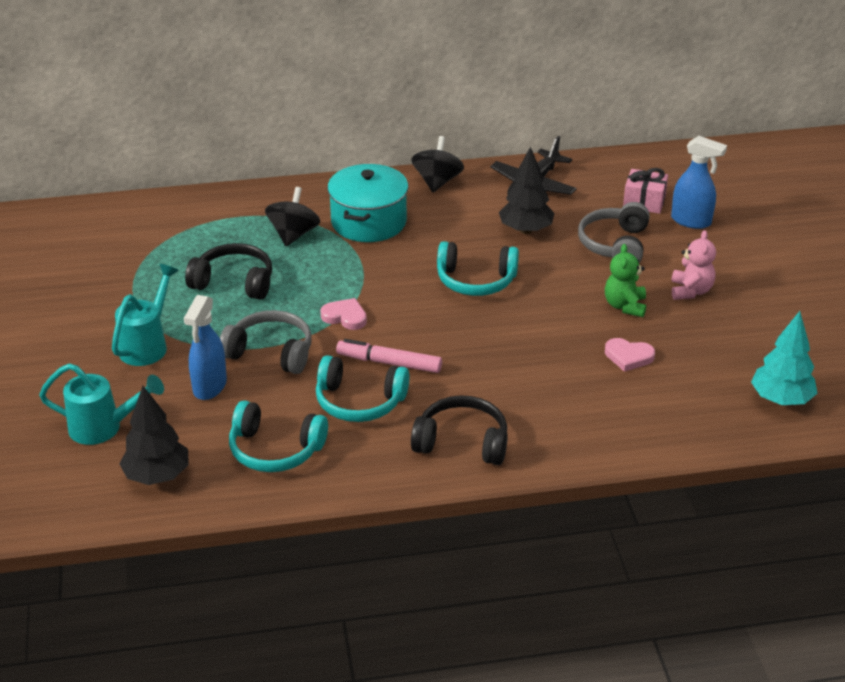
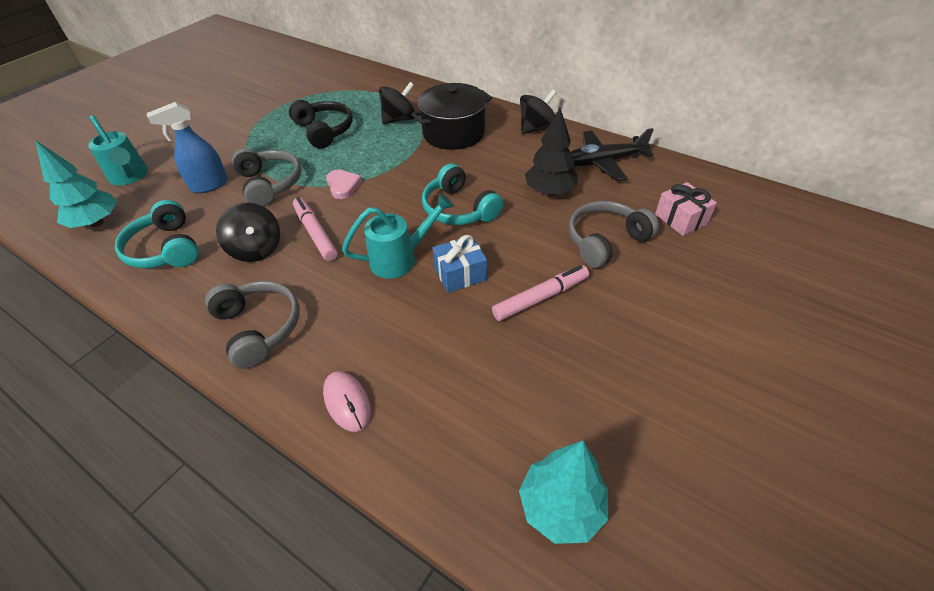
camera: 45 degrees right, 10 degrees up
(147, 344) = (228, 142): turquoise watering can -> turquoise watering can (401, 259)
(157, 476) = (96, 222): black tree -> turquoise tree
(359, 402) = (256, 249): turquoise headphones -> black spinning top
(369, 222) = (453, 133): turquoise pot -> black pot
(462, 442) = (259, 328): black headphones -> grey headphones
(549, 323) = (460, 274): none -> blue gift
(596, 436) = (347, 402): none -> pink mouse
(625, 306) = (541, 298): green teddy bear -> pink marker
(628, 356) = (479, 346): pink heart -> none
(690, 291) = (619, 322): pink teddy bear -> none
(691, 221) = (705, 258): blue spray bottle -> none

